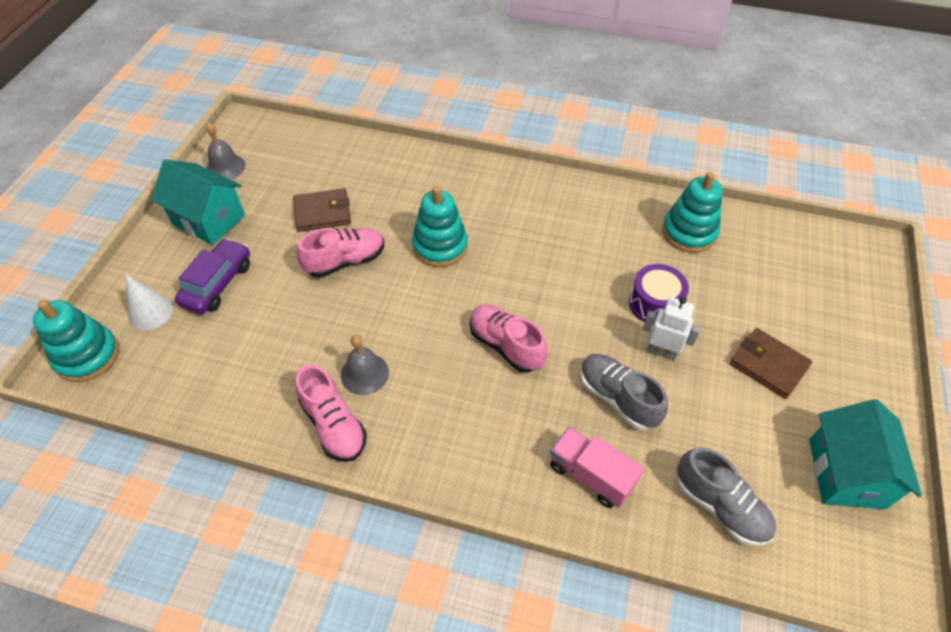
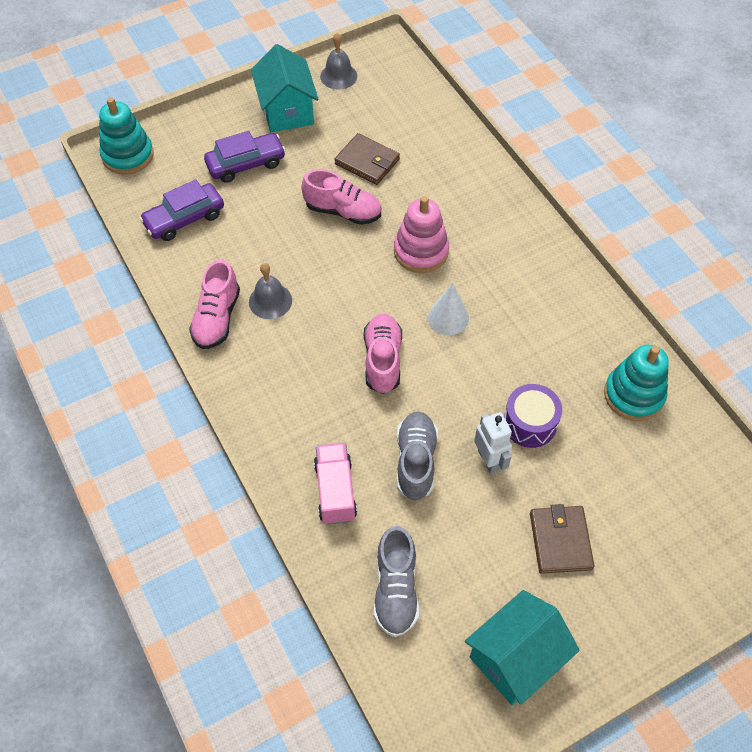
camera: 45 degrees right, 5 degrees up
(150, 312) = (188, 153): white cone -> white cone (448, 317)
(208, 368) = (184, 219): none -> purple car
(440, 246) = (421, 251): turquoise stacking toy -> pink stacking toy

